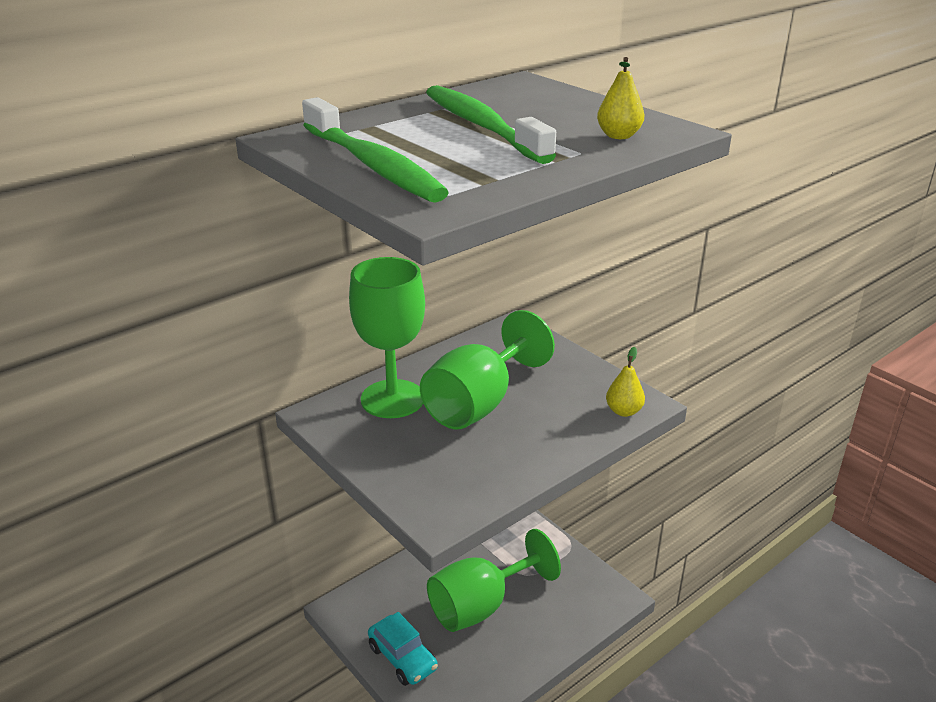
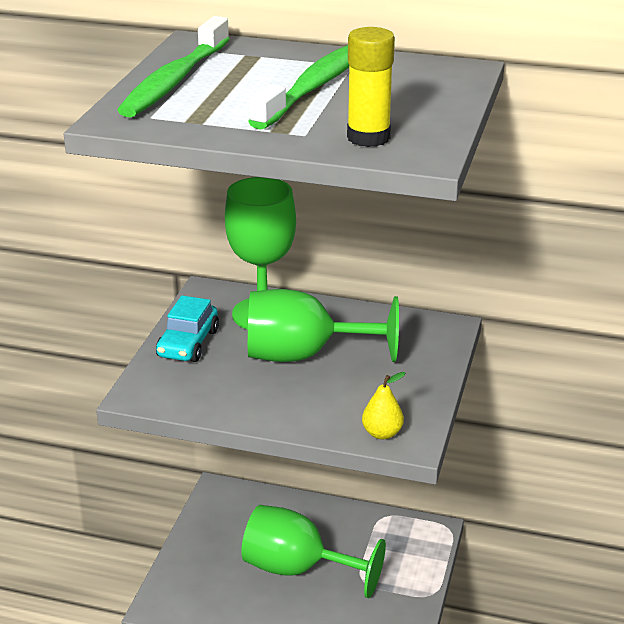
camera: 55 degrees right, 0 degrees up
(402, 658) = (201, 551): turquoise car -> turquoise car (188, 343)
(618, 136) = (368, 137): yellow pear -> yellow glue stick

